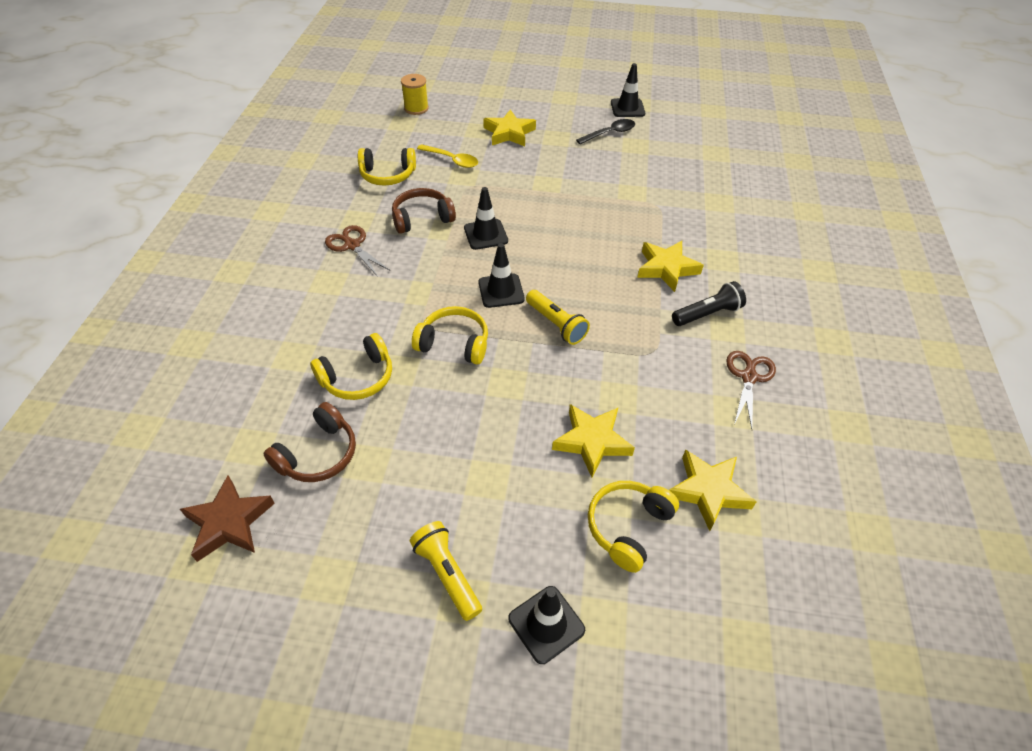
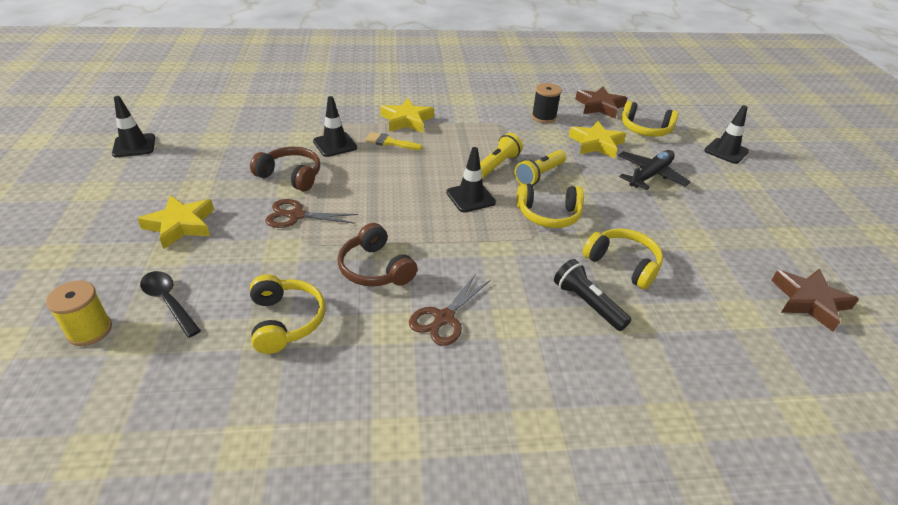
camera: 105 degrees left, 10 degrees down
(318, 454) = (712, 268): brown headphones -> brown headphones (291, 176)
(447, 574) = (735, 188): yellow flashlight -> yellow flashlight (539, 175)
(452, 160) = (246, 265): yellow spoon -> none
(454, 343) = (548, 215): yellow headphones -> yellow headphones turned 90 degrees counterclockwise
(485, 234) = (391, 217): black traffic cone -> black traffic cone (335, 144)
(502, 474) = (650, 175): none -> black plane
(610, 133) = (189, 154): black spoon -> black spoon (168, 302)
(617, 249) = (389, 142): none -> yellow brush
(672, 404) = (544, 117): none -> black spool
(707, 314) = (451, 105): black flashlight -> black flashlight (587, 304)
(708, 491) = (599, 106): yellow star -> brown star
(748, 377) = (503, 93): brown scissors -> brown scissors (296, 215)

